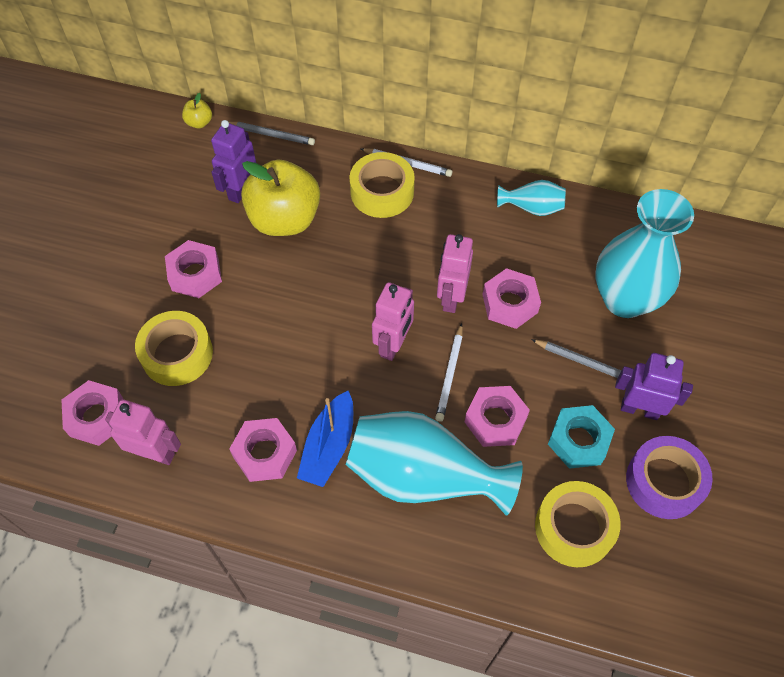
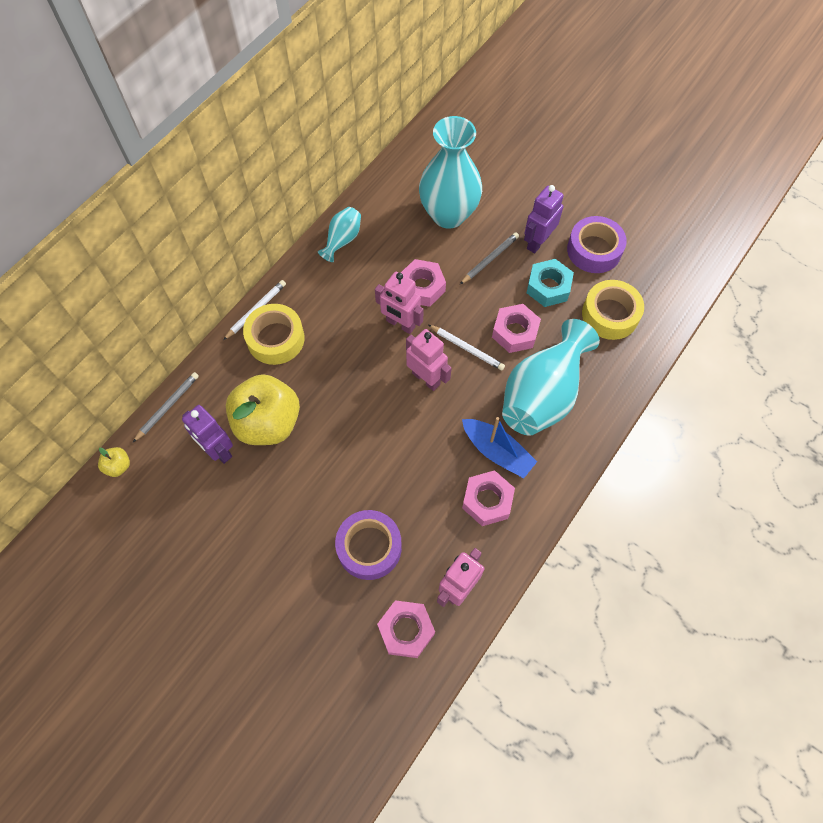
camera: 70 degrees left, 5 degrees up
(177, 354) = (369, 547): yellow tape -> purple tape
(195, 274) = (293, 512): pink nut -> none

